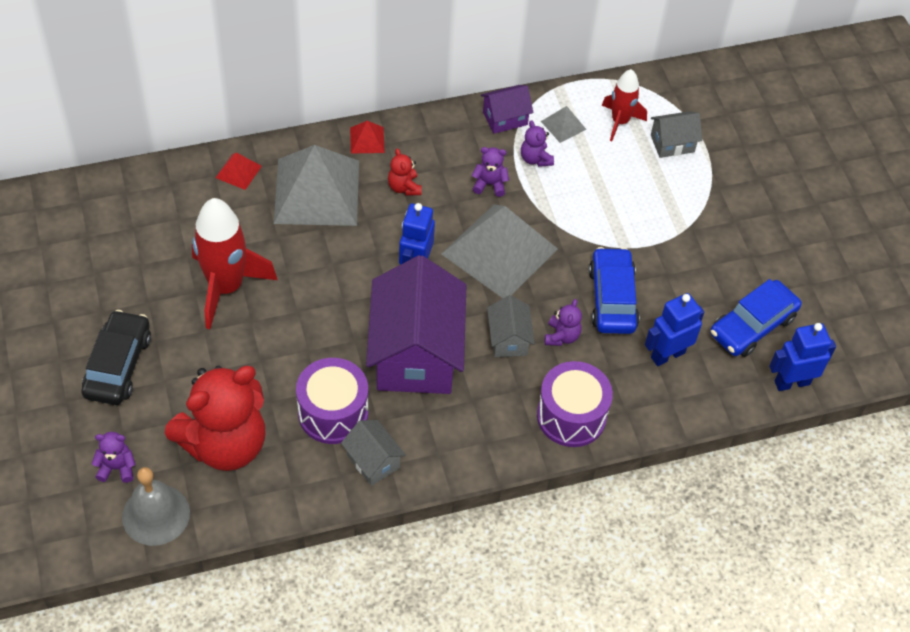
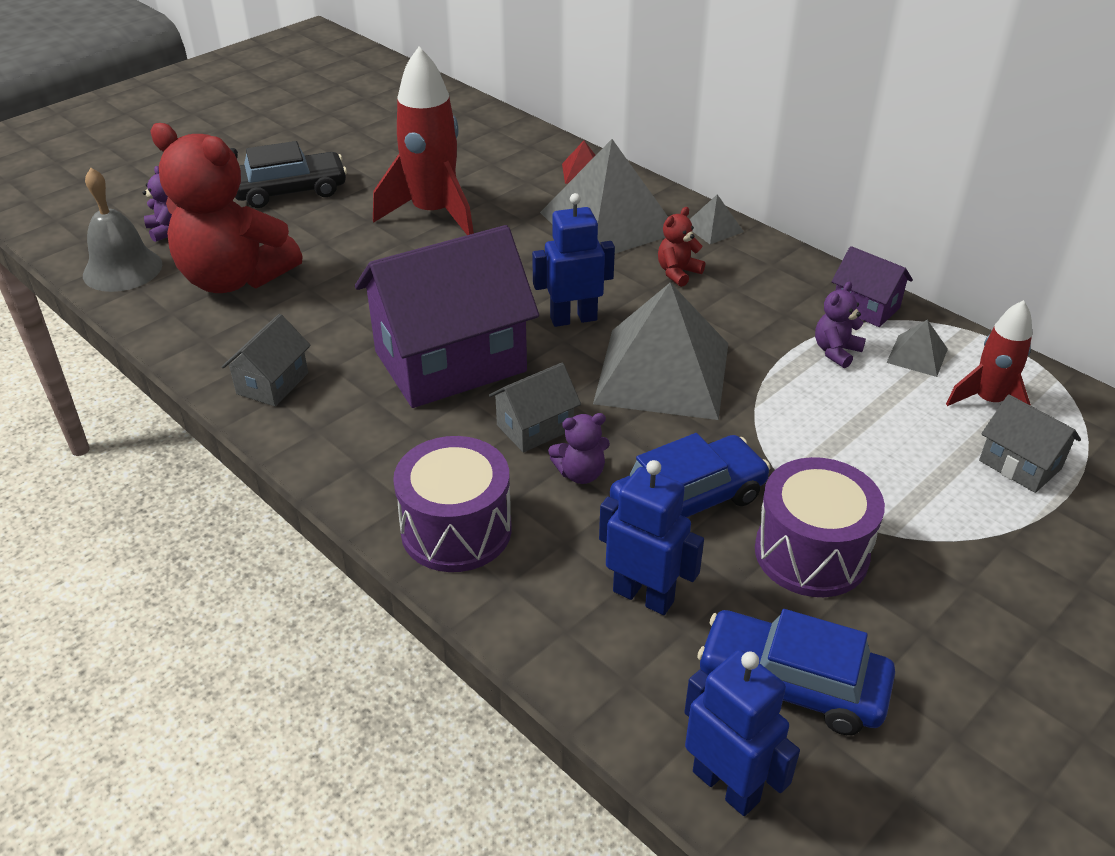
camera: 65 degrees right, 15 degrees down
(333, 413) = (322, 332): purple drum -> purple drum (811, 553)
(367, 140) = (713, 228): red pyramid -> grey pyramid
(489, 184) = (754, 330): purple teddy bear -> none

